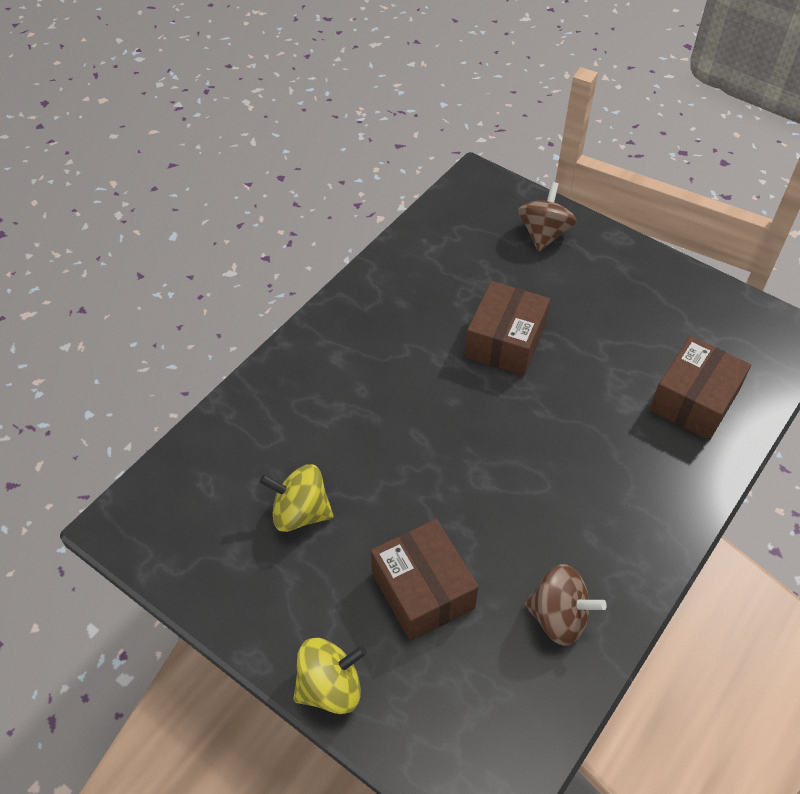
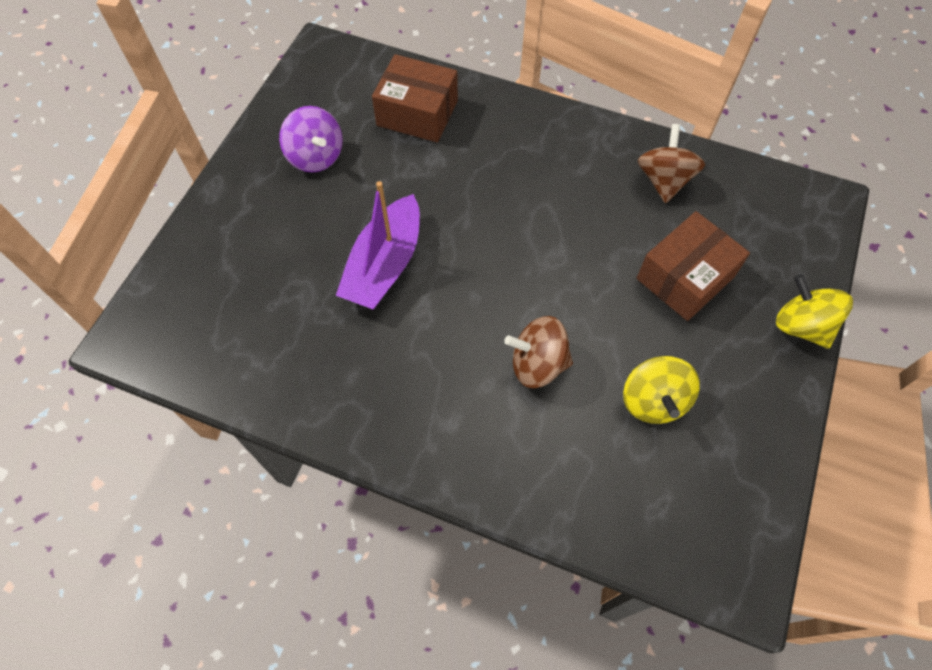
camera: 105 degrees left, 10 degrees up
(505, 341) = (385, 265): brown box -> purple boat
(544, 234) = (218, 255): brown spinning top -> brown spinning top (538, 364)
(645, 310) = (316, 156): none -> purple spinning top

